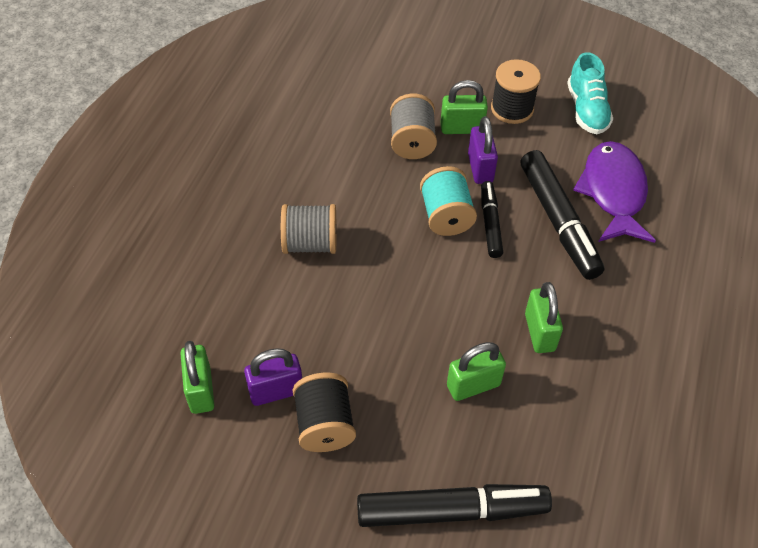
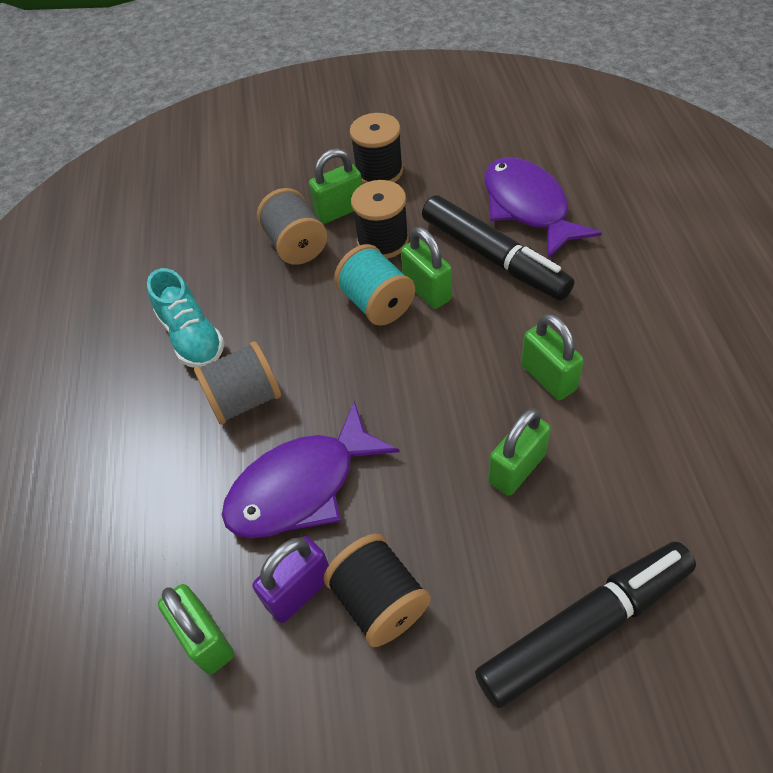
camera: 20 degrees left, 0 degrees up
(316, 323) = (301, 486): none -> purple fish
(480, 168) = (382, 241): purple padlock -> black spool
(490, 223) = (427, 290): black marker -> green padlock
(586, 110) = (452, 143): turquoise shoe -> turquoise shoe (192, 337)

